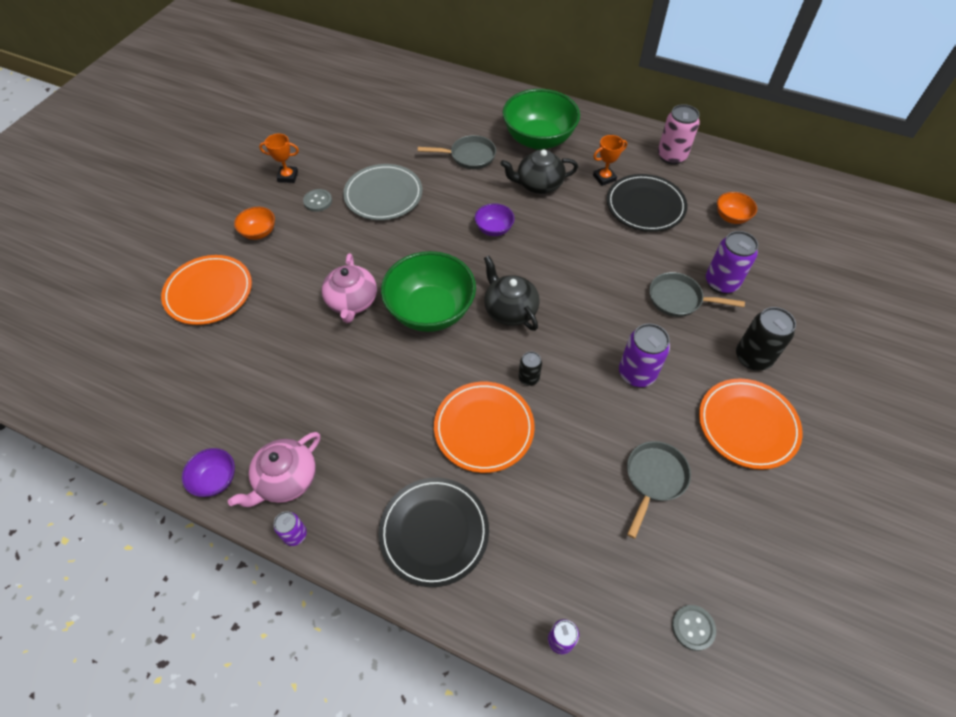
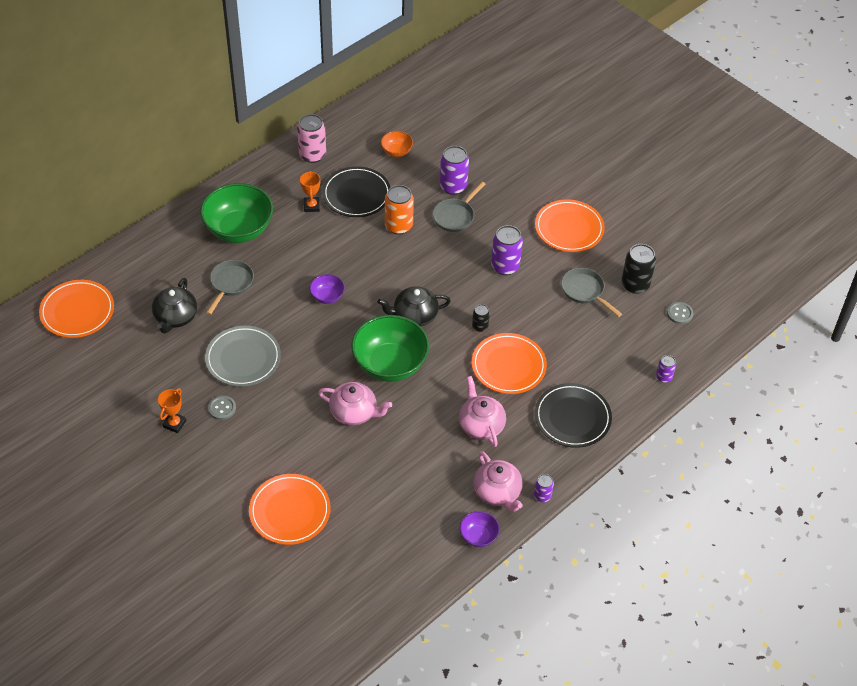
camera: 70 degrees left, 5 degrees down
(259, 232) = (237, 461): orange bowl -> none
(381, 428) = (481, 425): none -> pink teapot
(386, 79) = (77, 311): none -> orange plate
(538, 184) = (294, 250): black teapot -> black teapot (175, 317)
(627, 254) = (398, 226): none -> orange can
(753, 357) = (522, 201): black can -> black can (635, 285)

